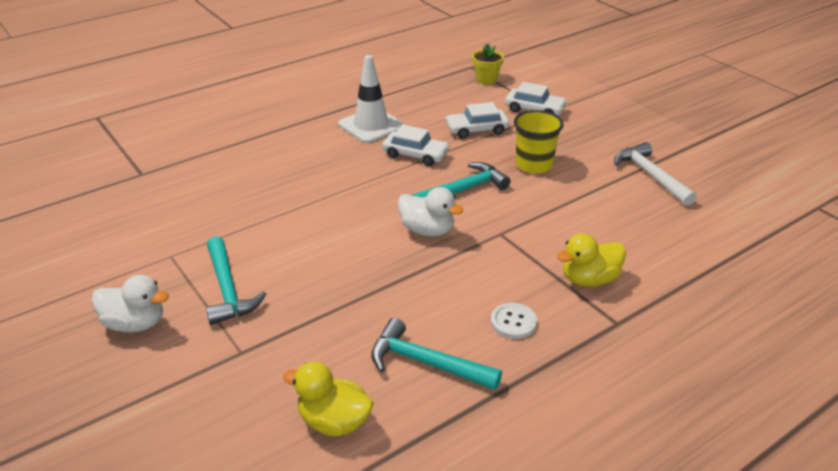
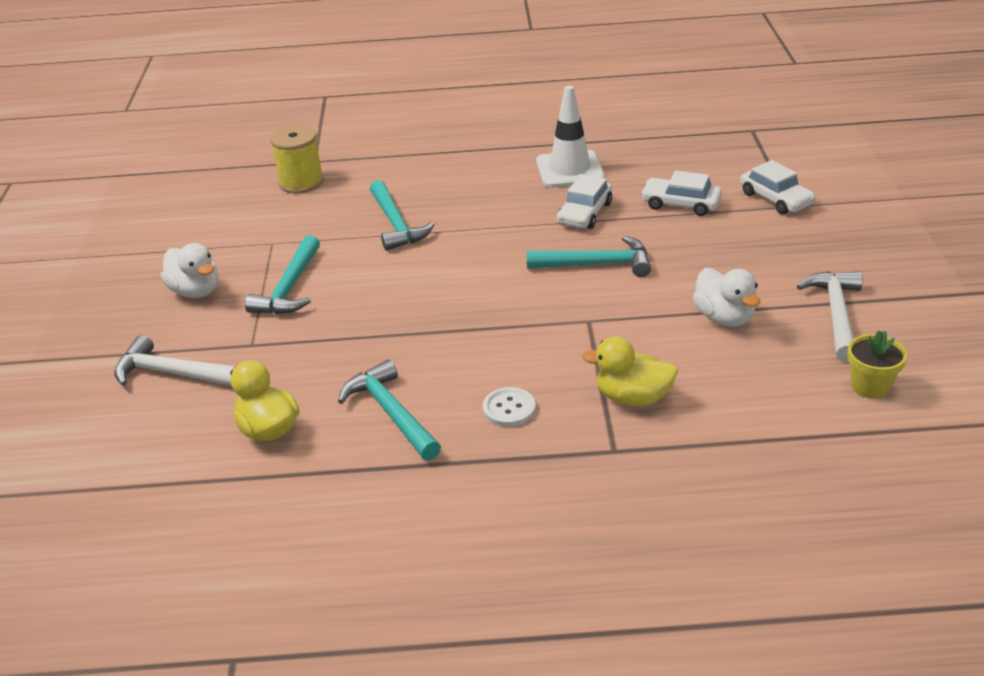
camera: 35 degrees right, 0 degrees up
(147, 195) = (301, 182): none -> yellow spool
(188, 409) = (173, 373): none -> white hammer
(272, 206) = (396, 224): none -> turquoise hammer
(415, 155) = (584, 213): white car -> white car turned 60 degrees clockwise
(427, 230) = (517, 293): white duck -> white duck (724, 318)
(486, 79) = (755, 149): yellow flower pot -> yellow flower pot (870, 386)
(534, 165) = (705, 260): yellow cup -> none

